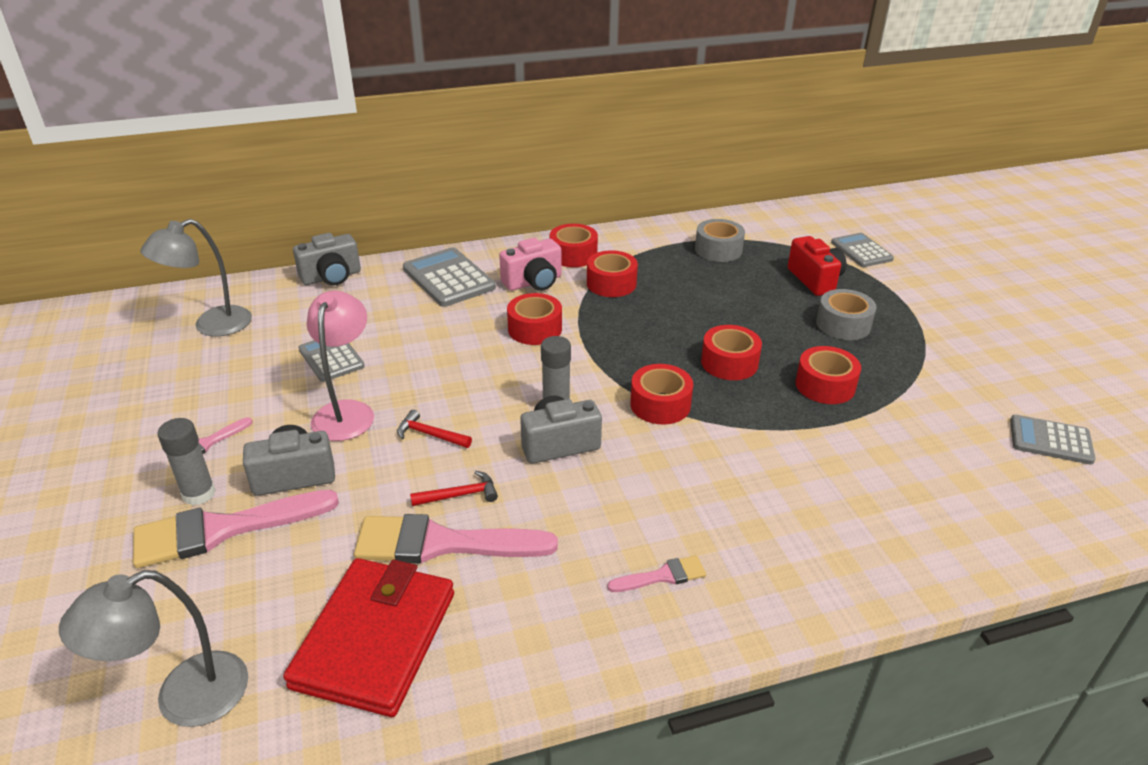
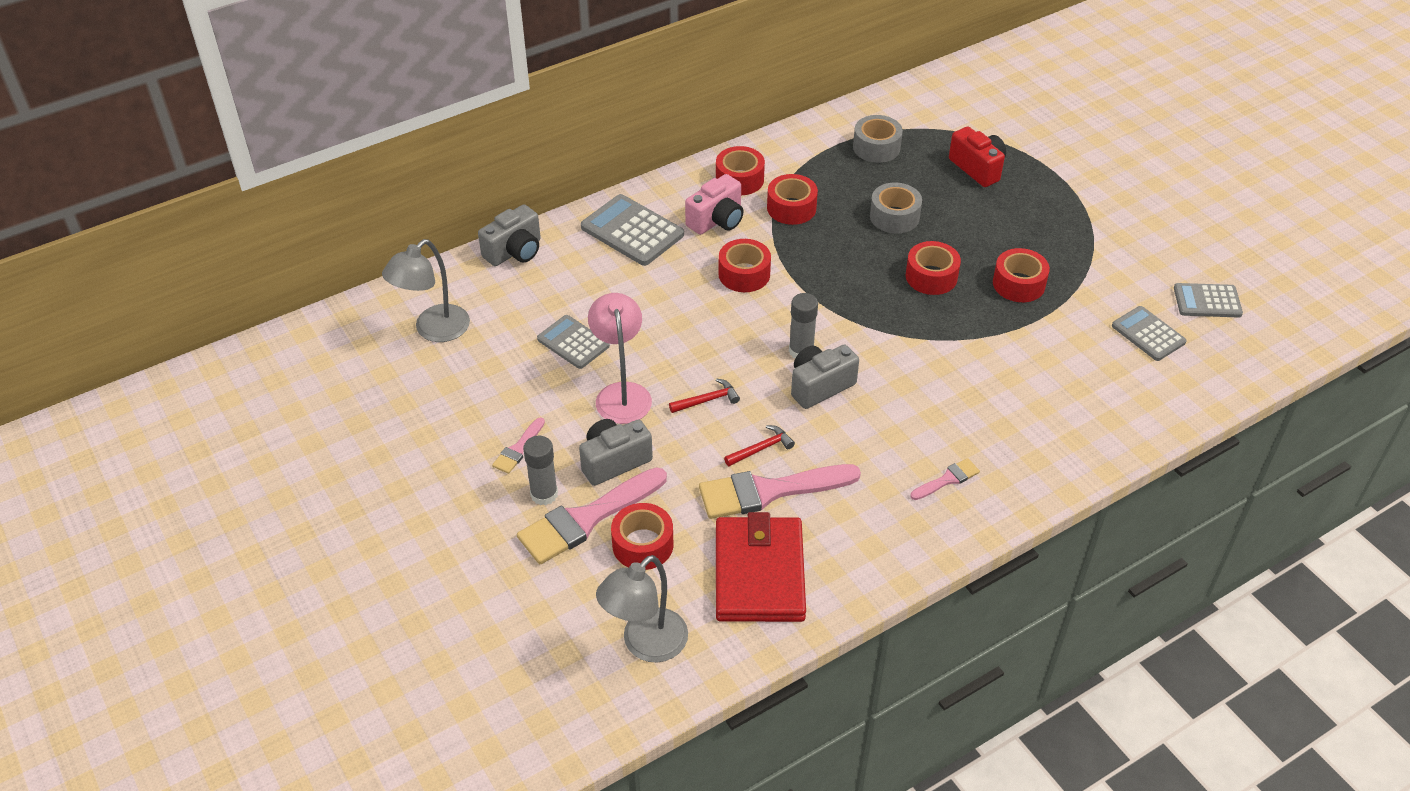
camera: 15 degrees left, 10 degrees up
(430, 434) = (707, 400): red hammer -> red hammer turned 150 degrees clockwise
(660, 404) = (888, 331): red tape -> red tape (642, 544)
(843, 324) = (1016, 215): grey tape -> grey tape (894, 216)
(861, 251) = (1010, 124): grey calculator -> grey calculator (1148, 334)

